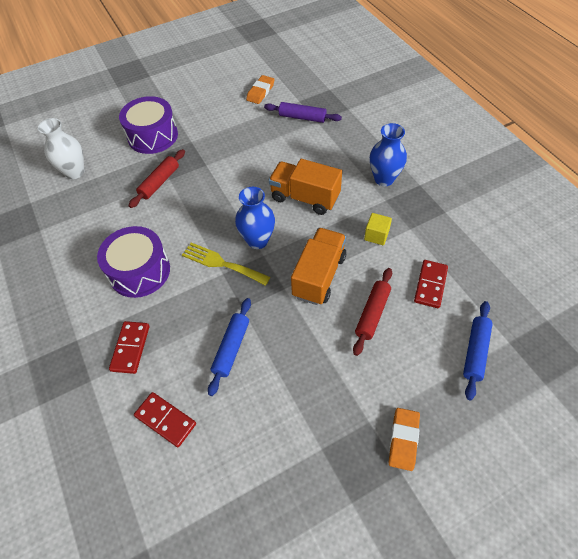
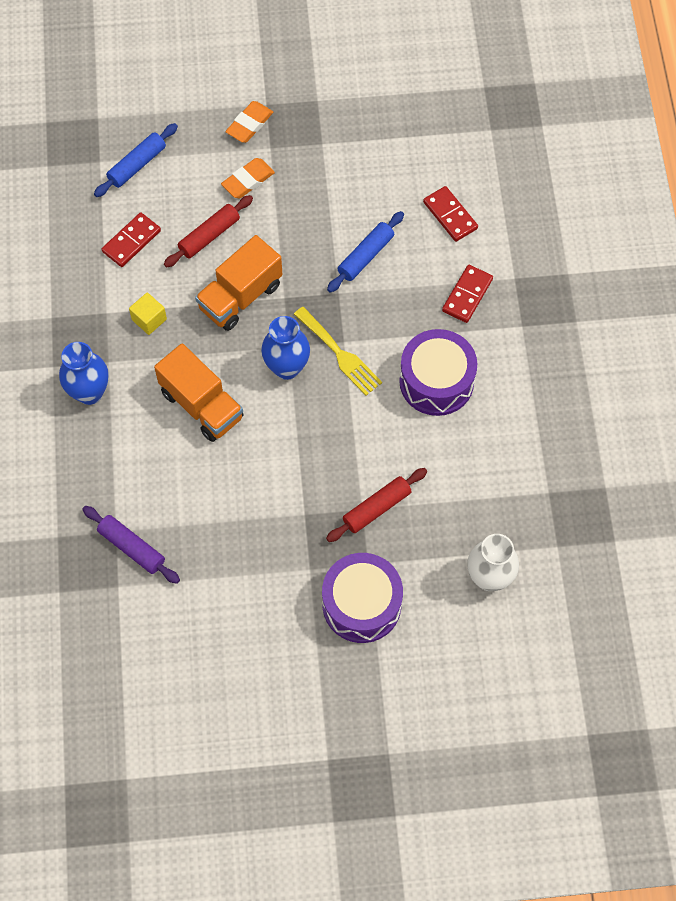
camera: 160 degrees left, 10 degrees up
(260, 92) = (165, 632): orange eraser -> orange eraser (248, 180)

